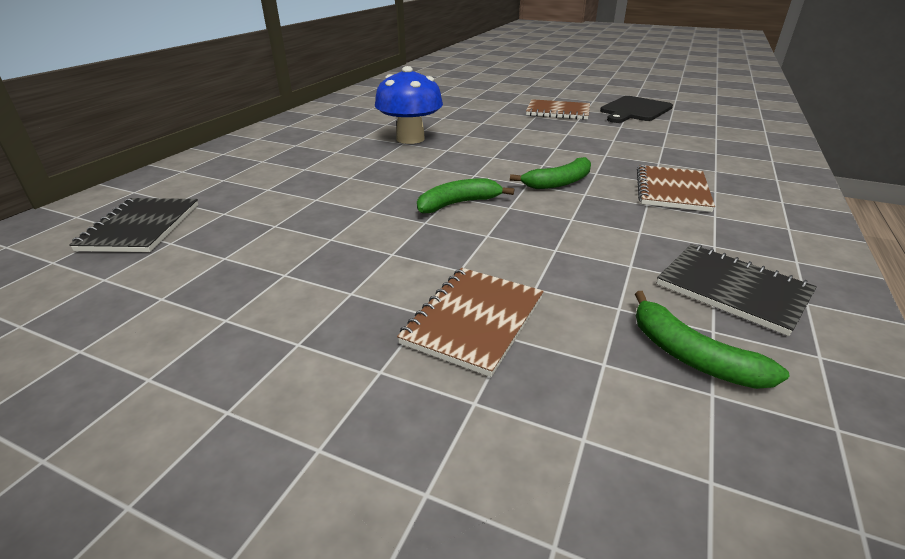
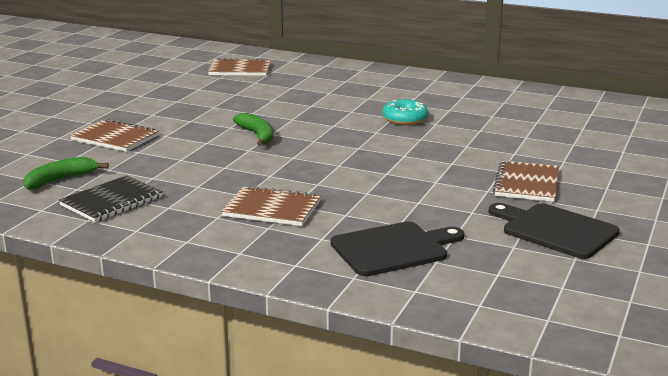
camera: 90 degrees right, 10 degrees down
(141, 227) = (240, 69): black notebook -> brown notebook
(410, 139) = (405, 119): blue mushroom -> turquoise donut
(558, 182) = (294, 168): green banana -> none
(708, 148) = (393, 248): none -> black cutting board

